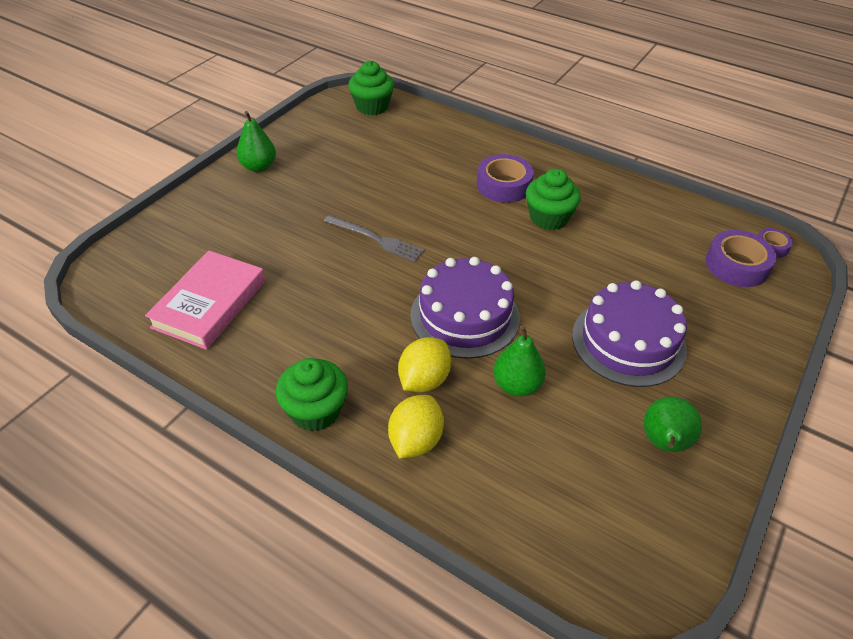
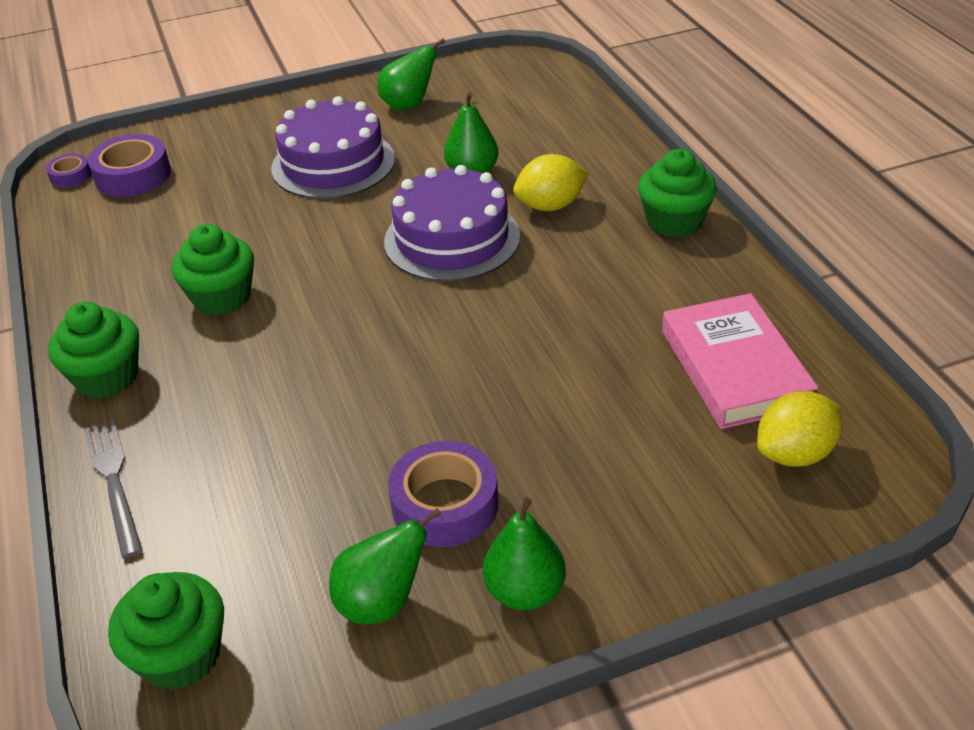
camera: 140 degrees left, 5 degrees down
(209, 304) = (734, 368): pink book -> pink book turned 75 degrees counterclockwise
(314, 143) = (382, 602): none -> green pear
(376, 239) = (457, 363): grey fork -> grey fork (114, 482)
(415, 440) = (600, 172): yellow lemon -> yellow lemon (795, 454)
(504, 185) = (205, 365): purple tape -> purple tape (445, 504)
(540, 162) = (107, 377): none -> green cupcake

